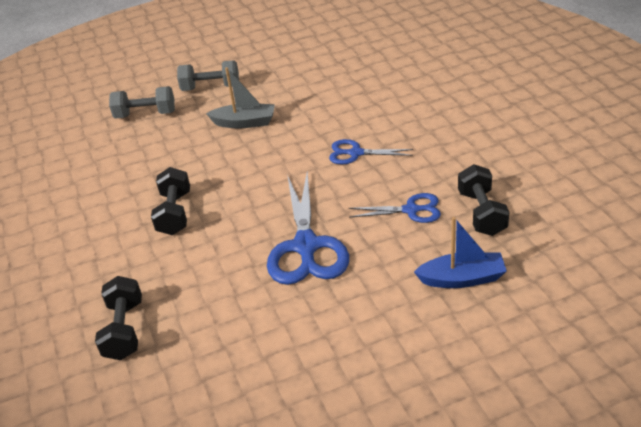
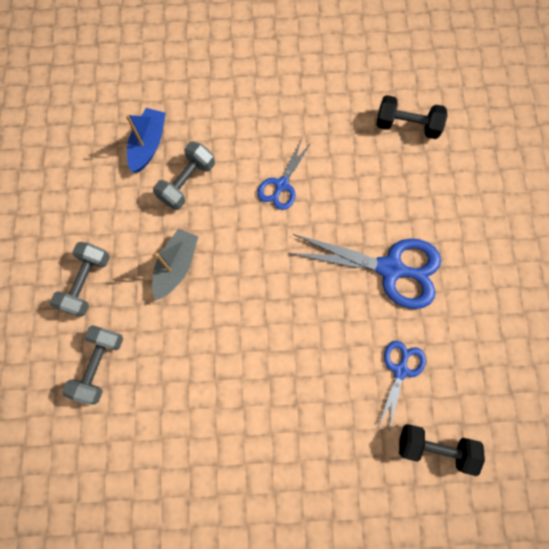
camera: 75 degrees left, 35 degrees up
(175, 213) = (294, 370): black dumbbell -> none
(325, 104) = (187, 182): none -> grey dumbbell
(411, 210) = (380, 173): blue scissors -> blue scissors (400, 370)
(462, 279) = (473, 171): blue boat -> blue boat (148, 145)

